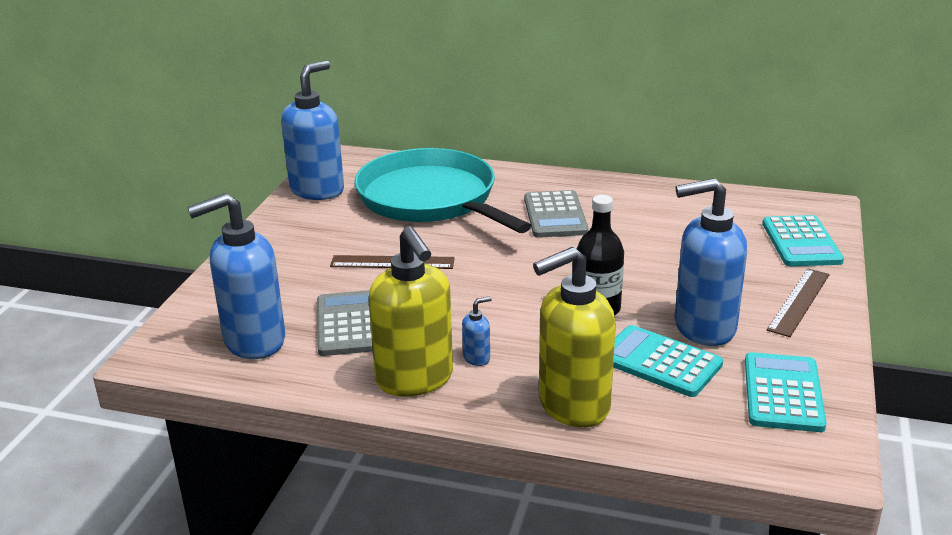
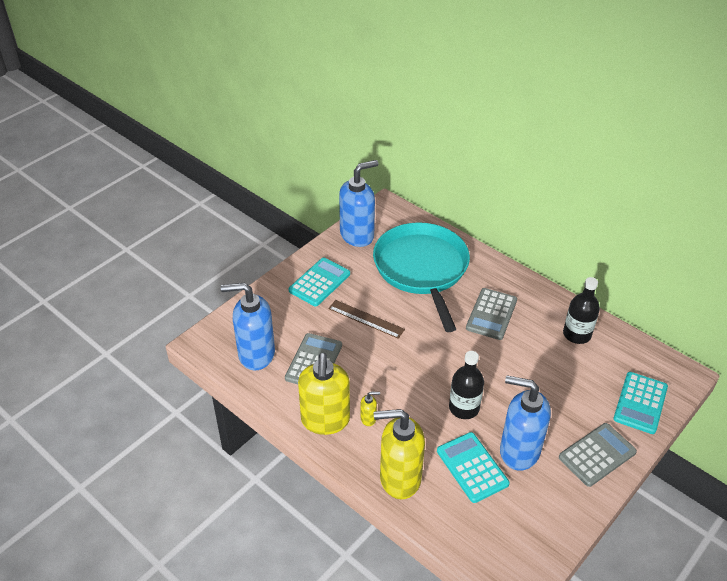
camera: 25 degrees right, 15 degrees up
(477, 358) = (368, 419): blue soap dispenser -> yellow soap dispenser
(673, 205) = (577, 334): none -> black bottle
(783, 393) = (529, 524): turquoise calculator -> turquoise calculator (319, 282)
(799, 301) = (597, 455): brown ruler -> grey calculator

